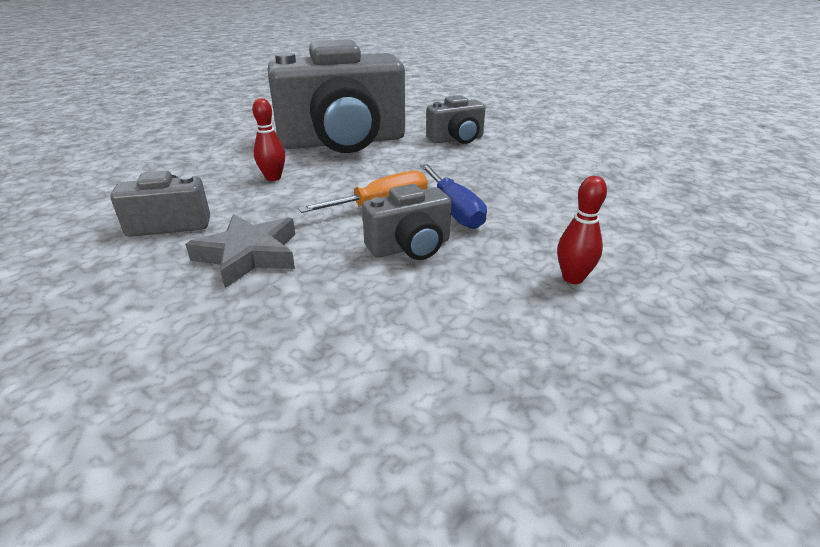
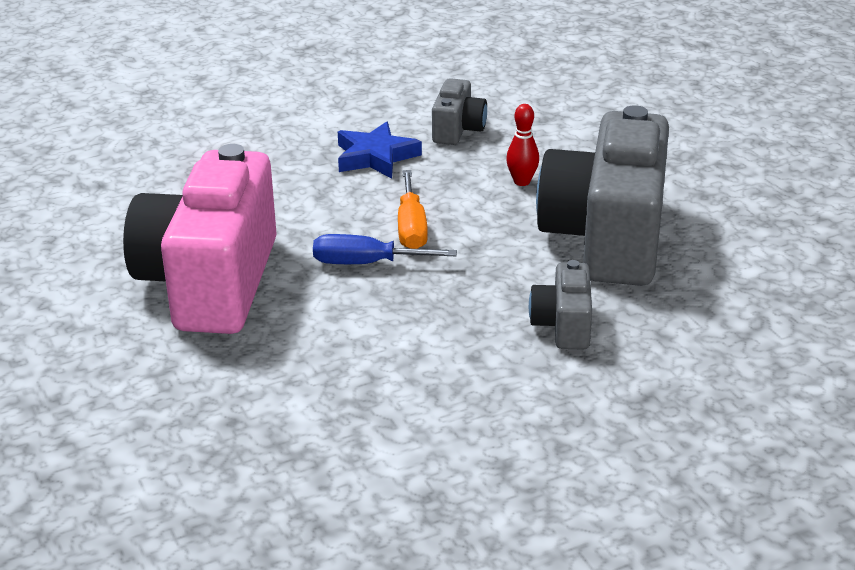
camera: 115 degrees right, 0 degrees up
(248, 255) = (375, 157): grey star -> blue star
(410, 247) = (324, 224): grey camera -> none
(573, 278) = (210, 283): red bowling pin -> pink camera

